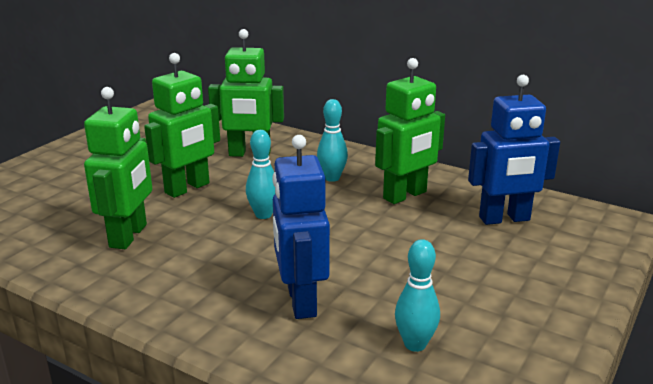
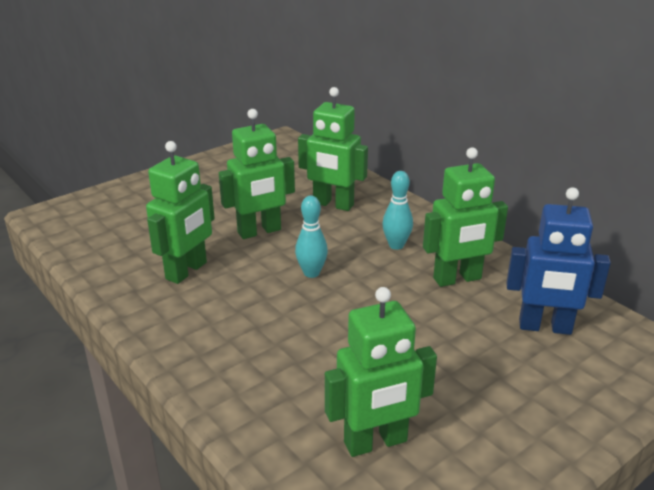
camera: 20 degrees right, 5 degrees up
(300, 301) = (297, 371): blue robot -> none
(415, 344) = (375, 442): turquoise bowling pin -> green robot

